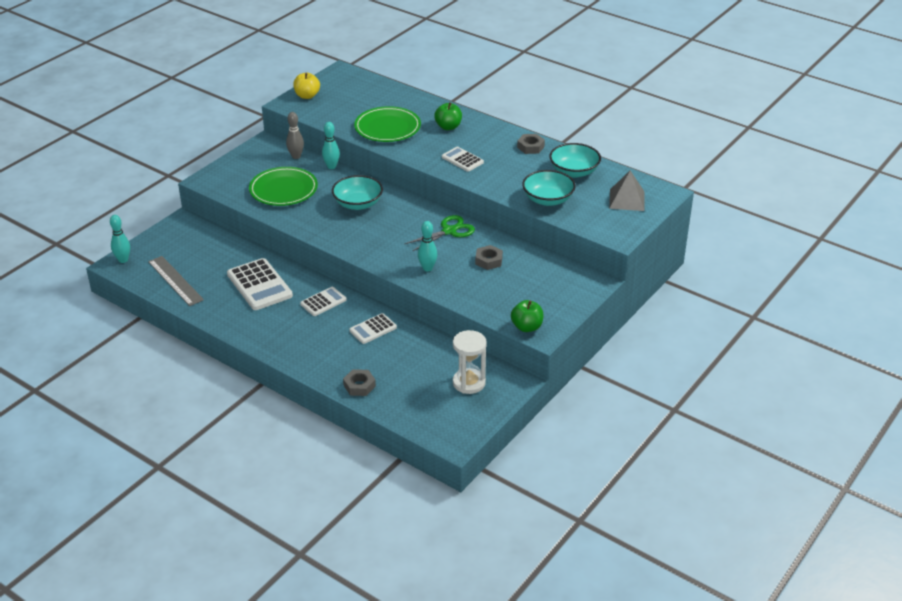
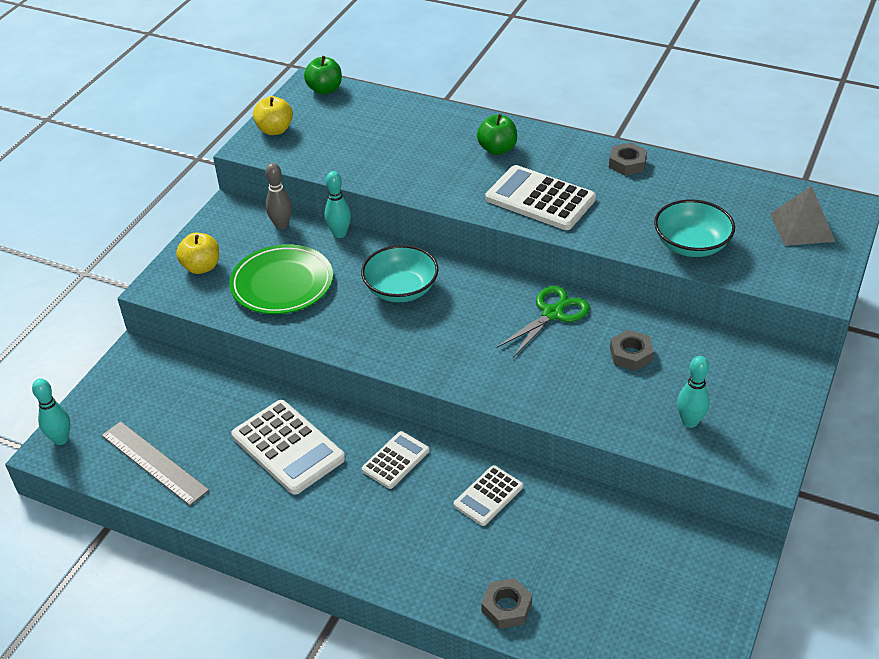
camera: 10 degrees left, 5 degrees up
(236, 173) = (201, 267): none -> yellow apple
(387, 128) = (411, 164): green plate -> none
(427, 268) = (547, 384): turquoise bowling pin -> turquoise bowling pin (690, 422)
(462, 160) = (540, 199): white calculator -> white calculator, size x1.72
(469, 383) = (671, 568): white hourglass -> none
(526, 327) = (738, 463): green apple -> green apple (325, 90)
(574, 171) = (706, 193): turquoise bowl -> none

